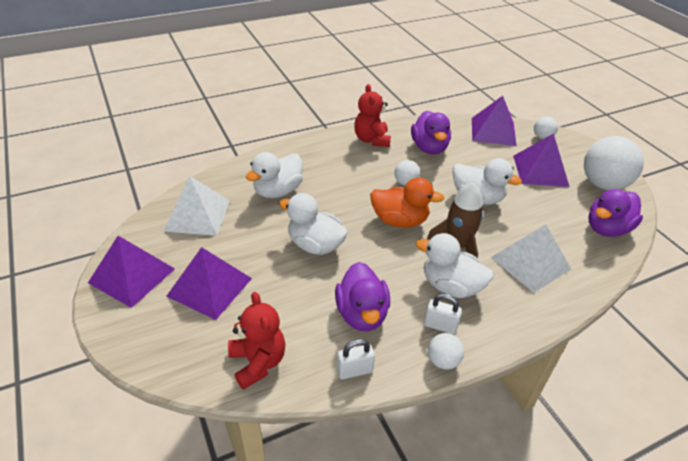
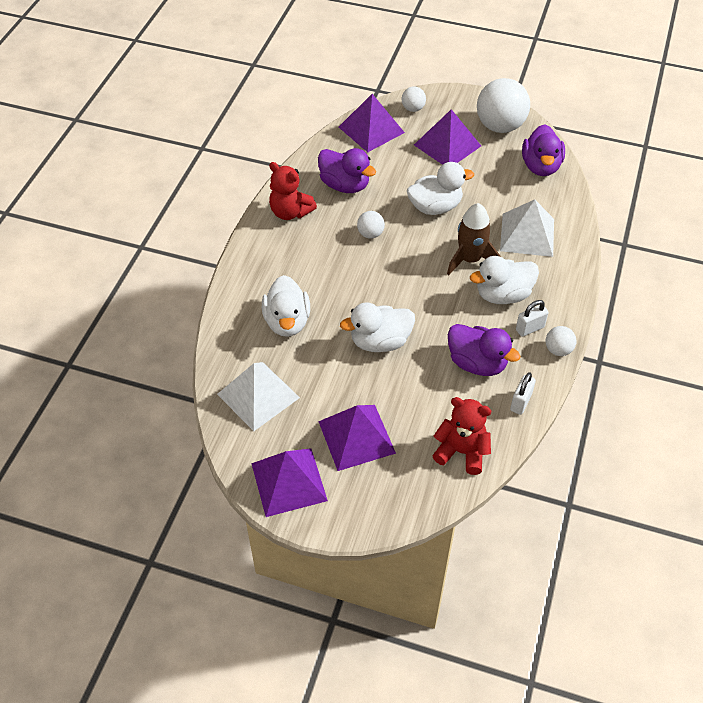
camera: 45 degrees left, 10 degrees up
(399, 220) = (409, 271): orange duck -> none

